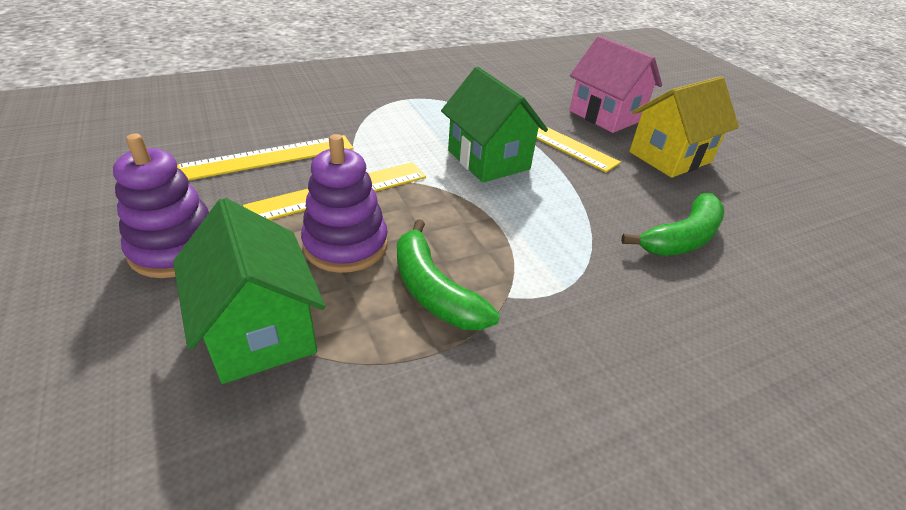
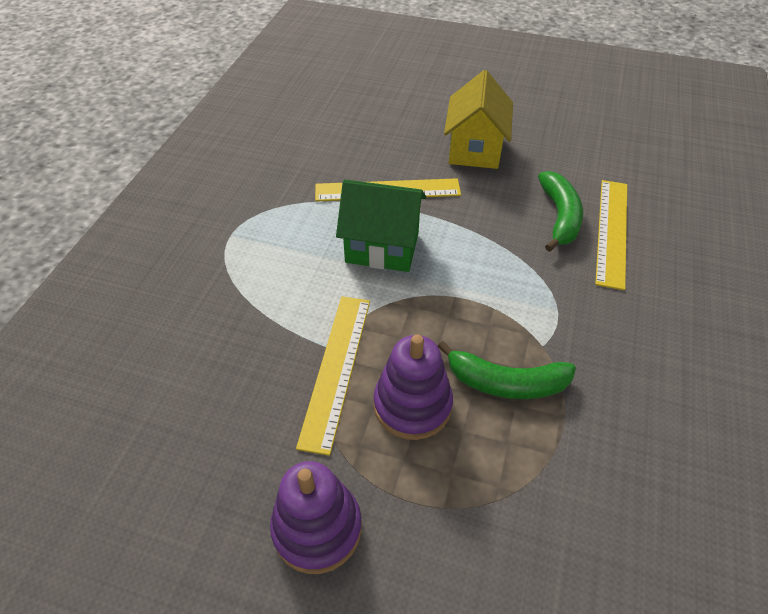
camera: 45 degrees left, 10 degrees up
(260, 331) = (469, 512): green house -> none
(268, 157) = (231, 392): yellow ruler -> yellow ruler (611, 231)
(605, 116) = (391, 137): pink house -> none

